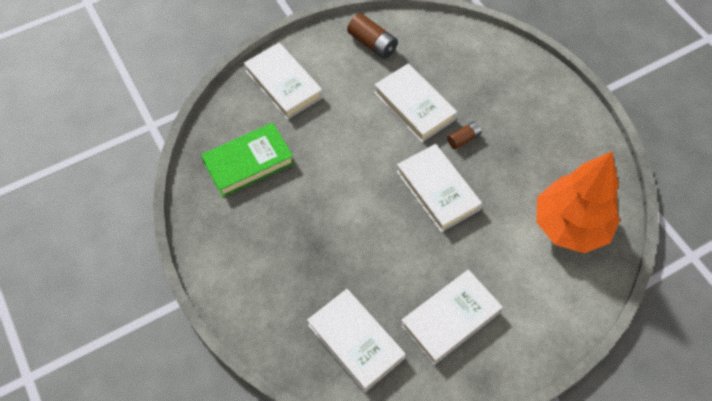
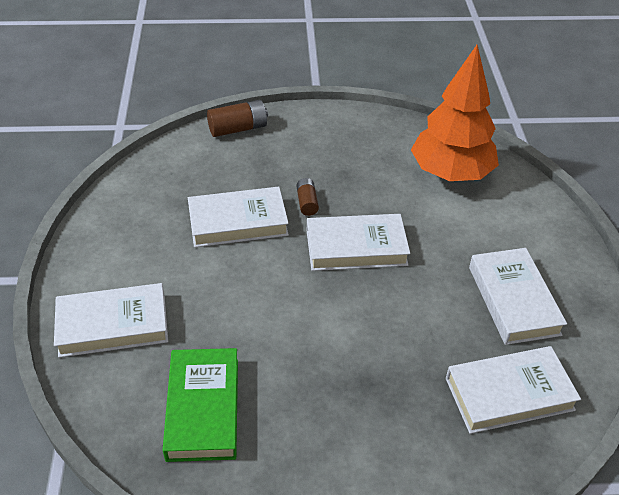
camera: 65 degrees left, 15 degrees down
(372, 44) = (126, 222): brown battery -> brown battery (238, 128)

